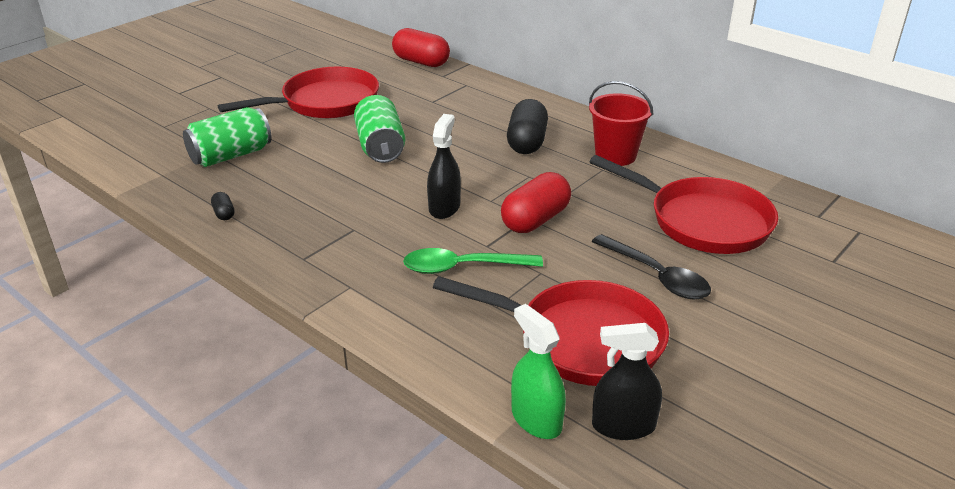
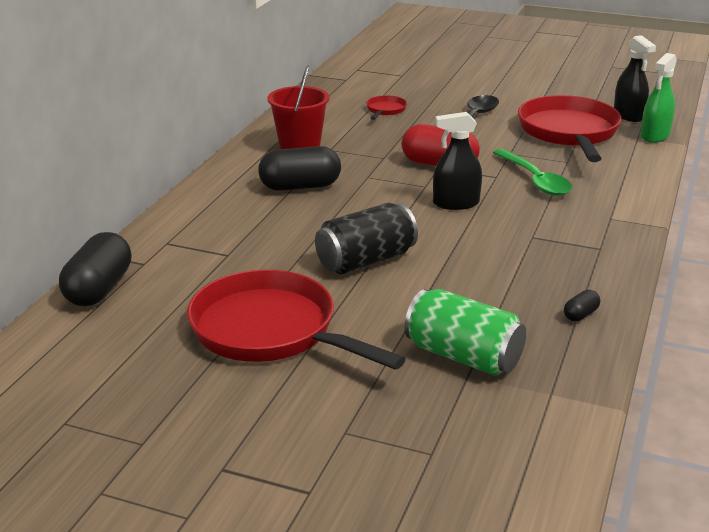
camera: 110 degrees left, 5 degrees down
(380, 147) = (366, 261): green can -> black can
(421, 62) = (99, 289): red capsule -> black capsule
(702, 221) = (385, 110): red pan -> red pan, size x0.42

